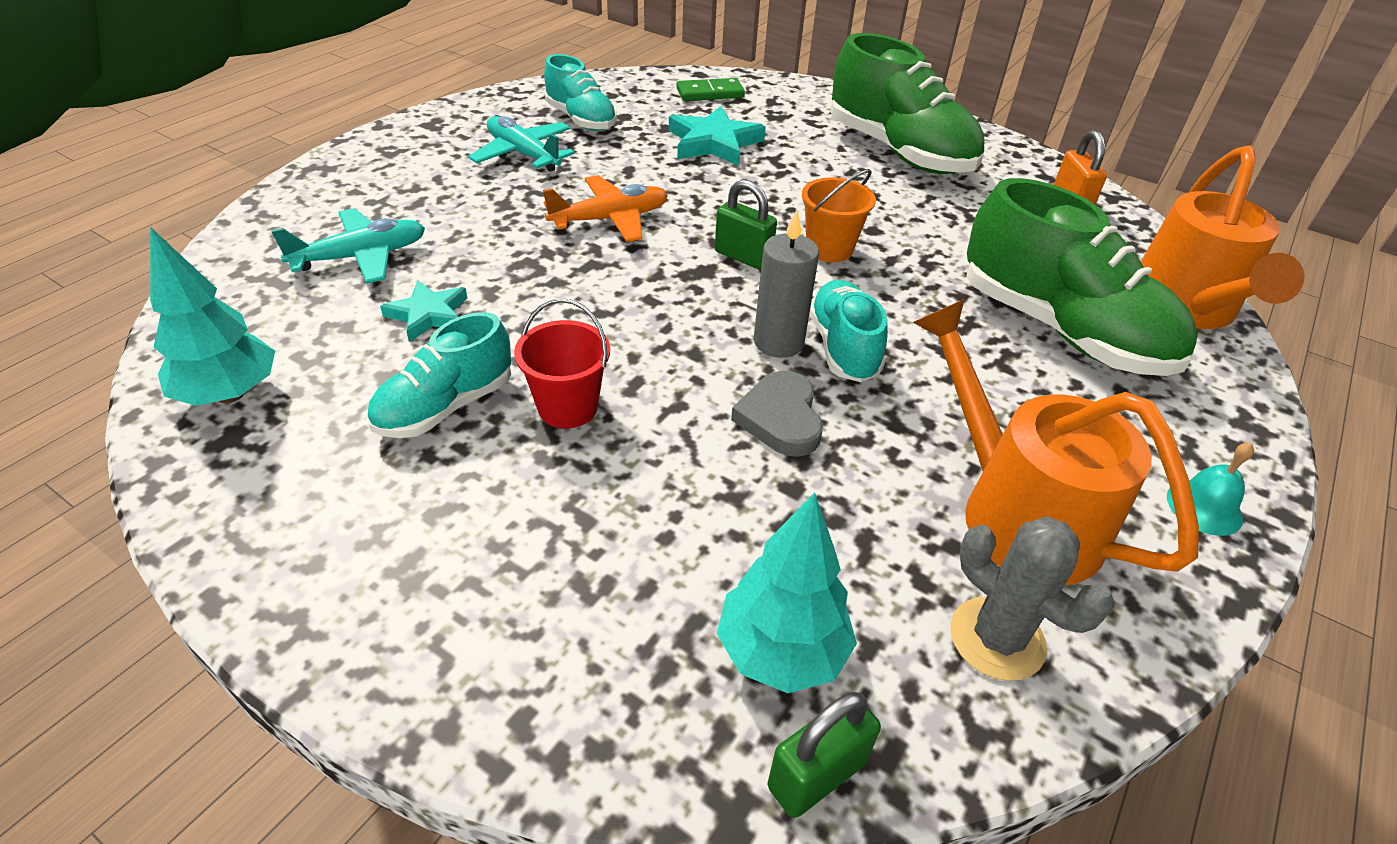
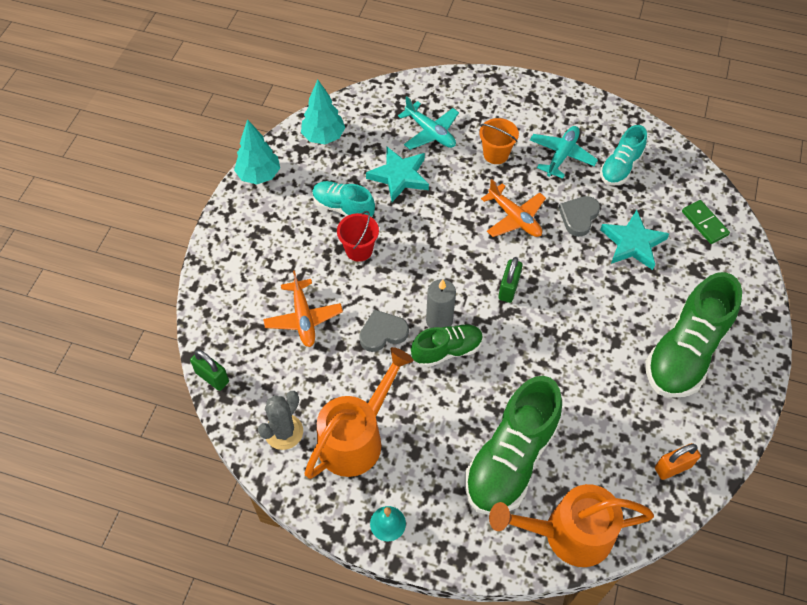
camera: 75 degrees right, 15 degrees up
(428, 315) = (399, 176): turquoise star -> turquoise star, size x1.56
(644, 168) = (579, 217): none -> grey heart
(700, 535) = (303, 318): none -> orange plane
(781, 652) = (257, 357): turquoise tree -> turquoise tree (259, 175)
(829, 249) = (538, 329): orange bucket -> orange bucket (496, 154)
(843, 347) = (447, 350): turquoise shoe -> green shoe

